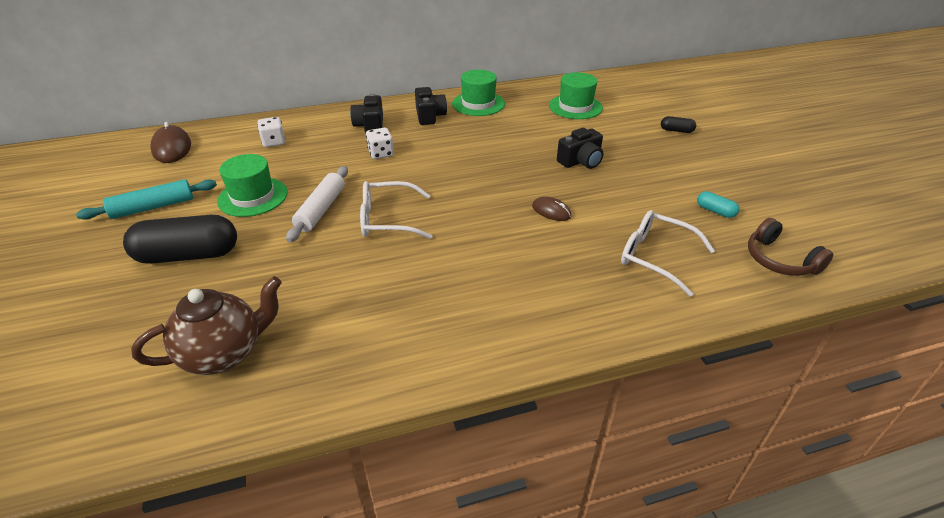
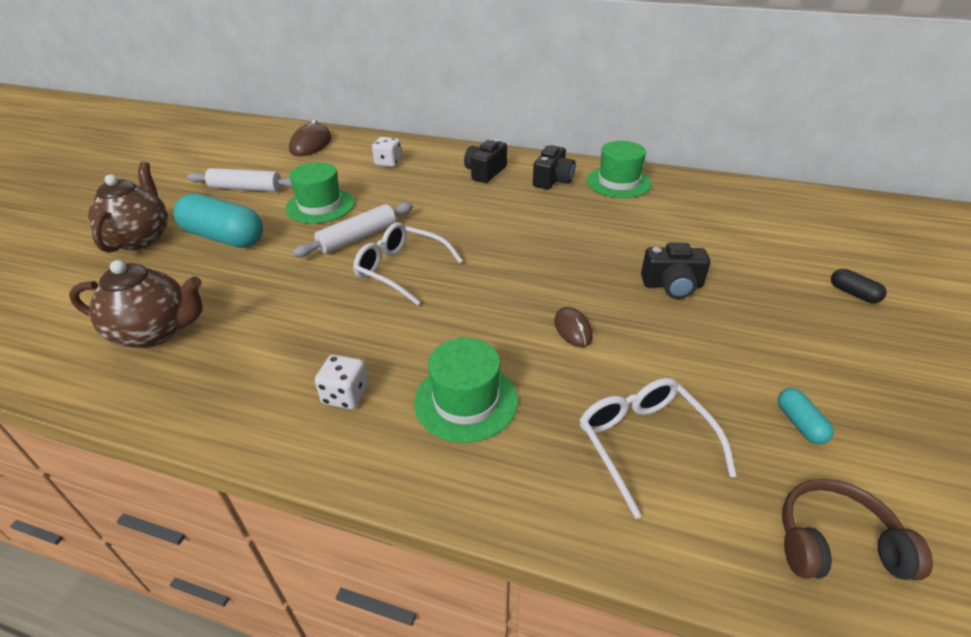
camera: 35 degrees right, 0 degrees up
(91, 290) = (141, 238): none -> brown teapot
(153, 207) = (246, 188): turquoise rolling pin -> white rolling pin
(188, 255) = (224, 237): black capsule -> turquoise capsule
(381, 153) = (465, 203): white dice -> white dice (345, 395)
(575, 107) = (734, 219): green hat -> green hat (466, 401)
(779, 260) = (835, 543): brown headphones -> brown headphones turned 90 degrees clockwise

